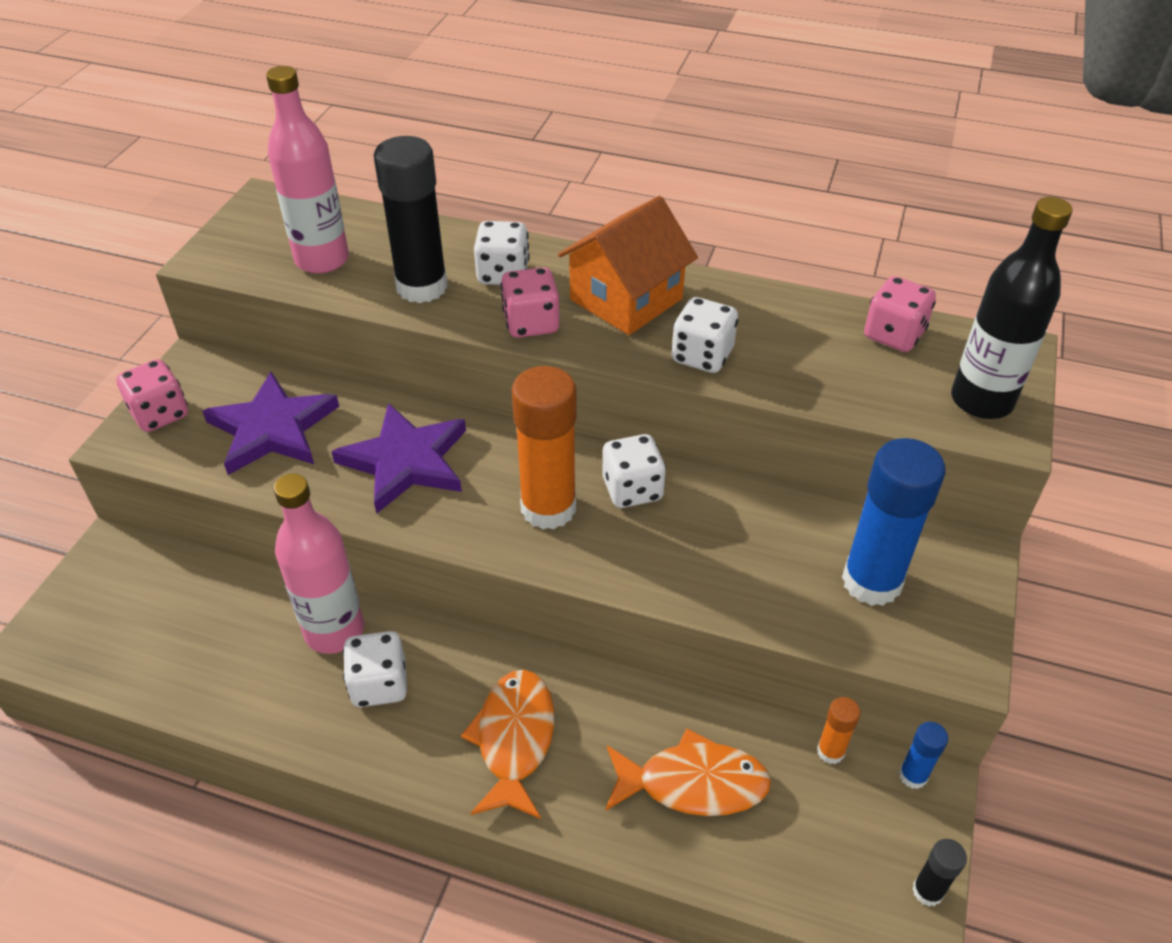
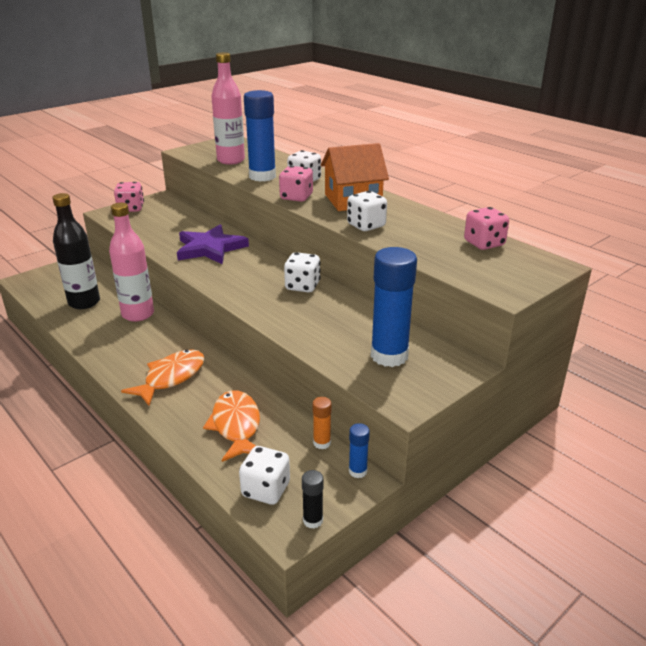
camera: 30 degrees right, 15 degrees down
(272, 429) = (168, 224): purple star -> none
(379, 684) = (136, 338): white dice -> white dice (266, 490)
(422, 287) = (262, 176): black glue stick -> blue glue stick
(548, 508) = (254, 280): orange glue stick -> none
(693, 783) = (236, 426): orange fish -> orange fish turned 135 degrees counterclockwise
(981, 401) = (505, 278): black bottle -> black bottle (84, 302)

